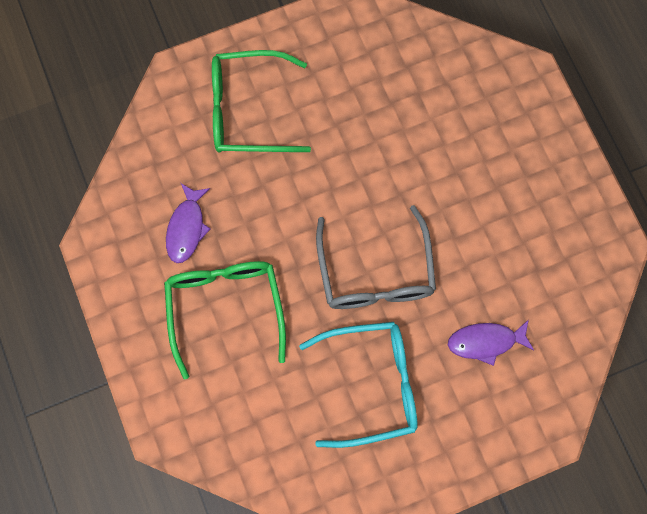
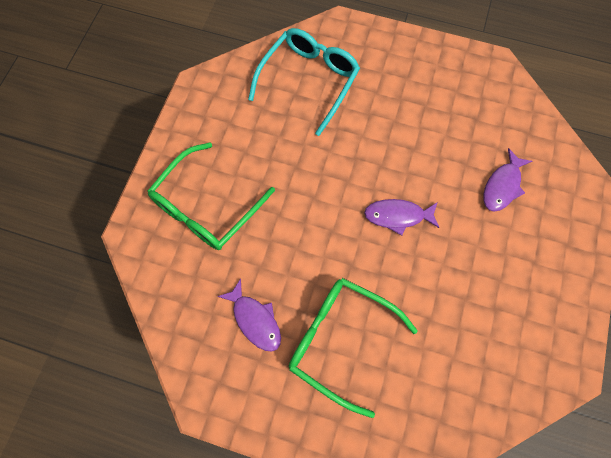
camera: 50 degrees left, 5 degrees down
(371, 384) = (478, 282): turquoise glasses -> turquoise glasses (308, 81)
(375, 272) = (398, 216): grey glasses -> purple fish

